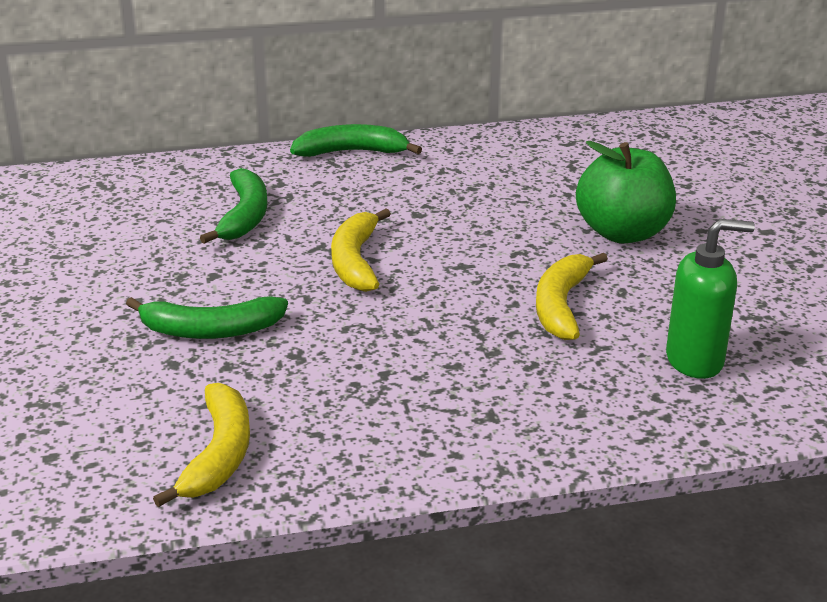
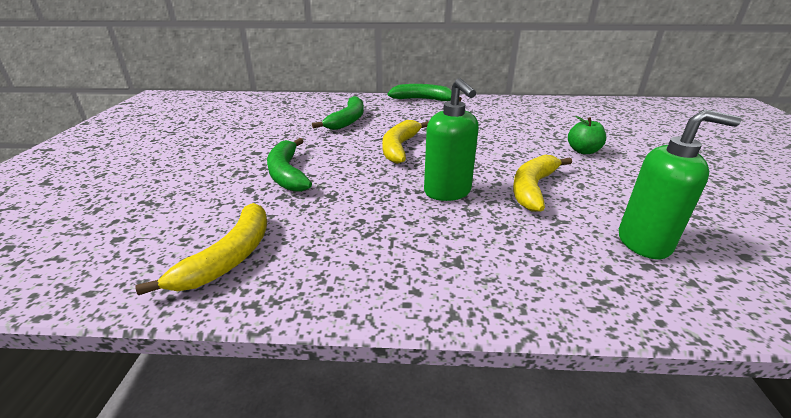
camera: 15 degrees right, 0 degrees up
(210, 330) = (287, 173): green banana -> green banana turned 60 degrees clockwise
(451, 327) = (447, 192): none -> green soap dispenser
(622, 233) = (583, 151): green apple -> green apple, size x0.52

